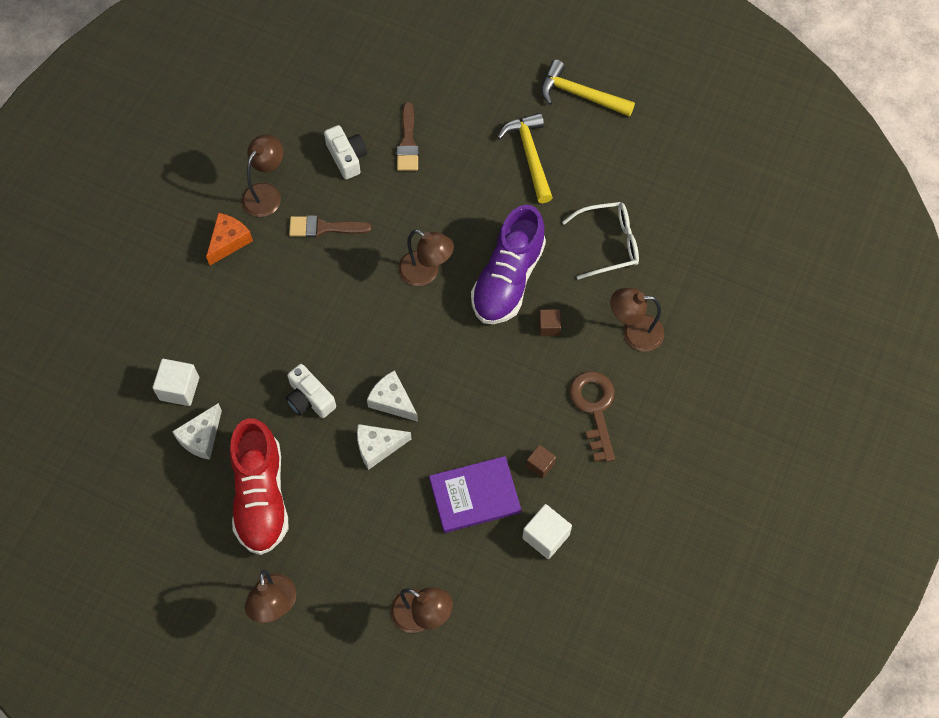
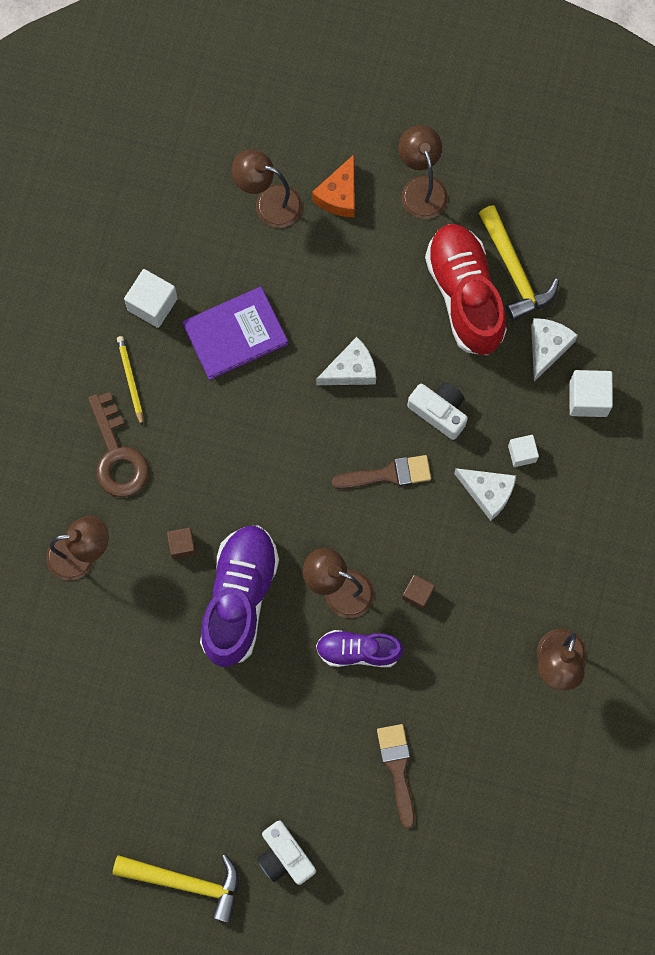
camera: 170 degrees right, 10 degrees up
(229, 241) = (584, 590): orange cheese -> orange cheese (339, 195)
(249, 353) = (522, 453): none -> white cube
(324, 228) = (475, 628): brown brush -> brown brush (388, 474)
(347, 157) = (469, 733): white camera -> white camera (285, 856)
(392, 401) = (346, 425): white cheese -> white cheese (488, 492)
(420, 226) = (358, 651): none -> purple shoe
(530, 155) = (238, 777): yellow hammer -> yellow hammer (514, 271)
(540, 465) = (169, 380): brown cube -> brown cube (417, 594)
(575, 471) = (130, 380): none -> yellow pencil
(608, 244) = (124, 667): white glasses -> none

